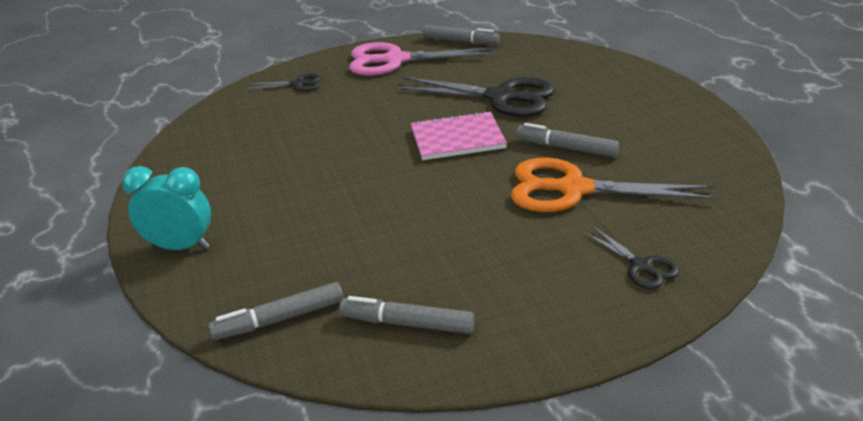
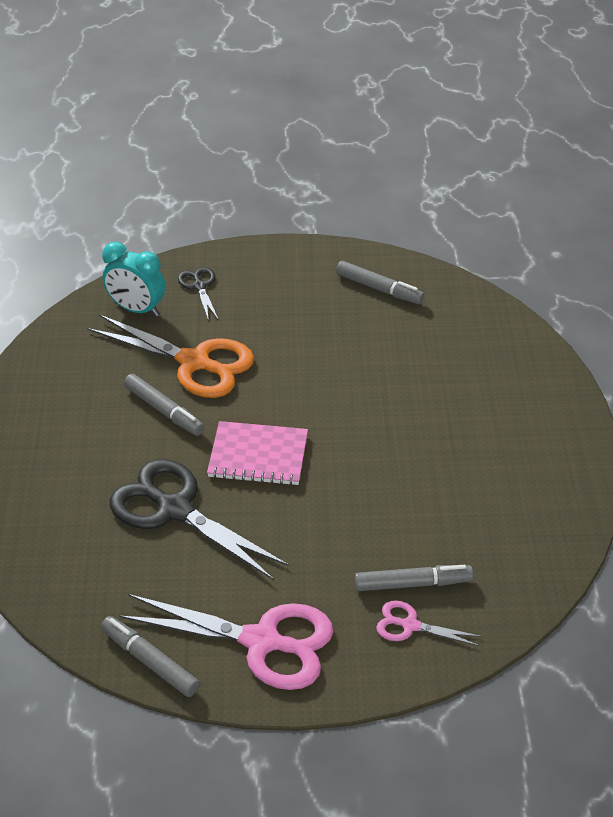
camera: 165 degrees left, 10 degrees up
(181, 247) = (545, 396): turquoise clock -> turquoise clock (137, 309)
(279, 319) = (466, 313): grey marker -> grey marker (413, 583)
(297, 84) = (410, 625): black scissors -> pink scissors

